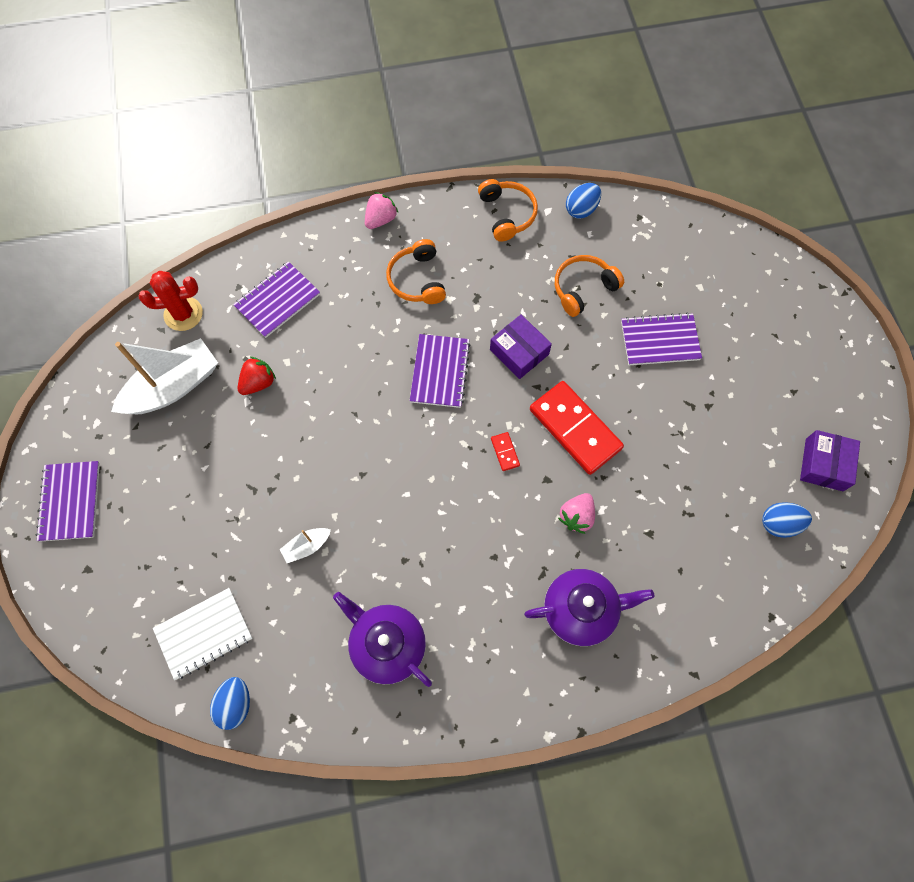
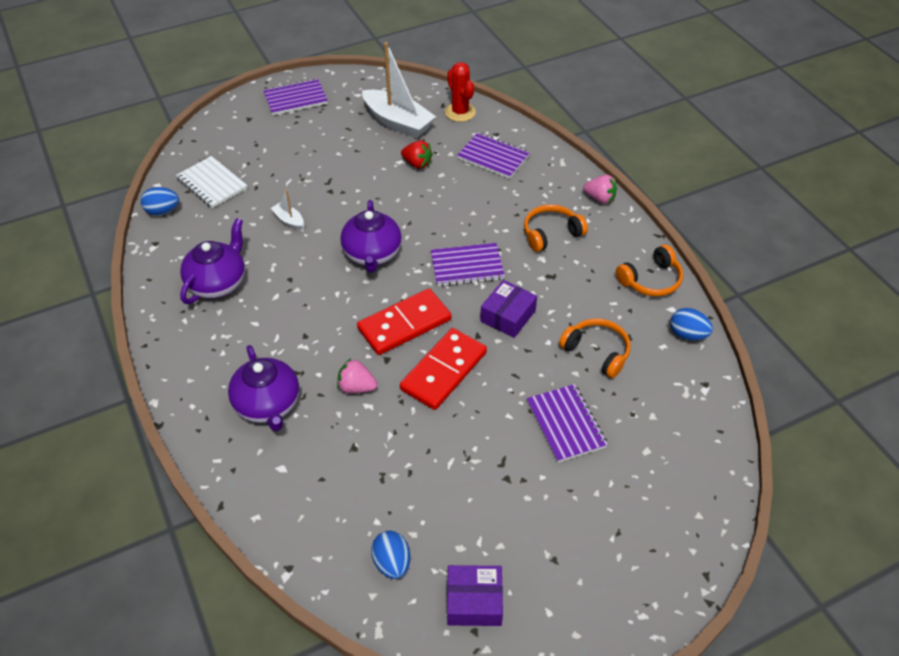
camera: 75 degrees right, 20 degrees down
(393, 463) = (372, 255): none -> purple teapot
(505, 452) = (404, 324): red domino -> red domino, size x2.48

